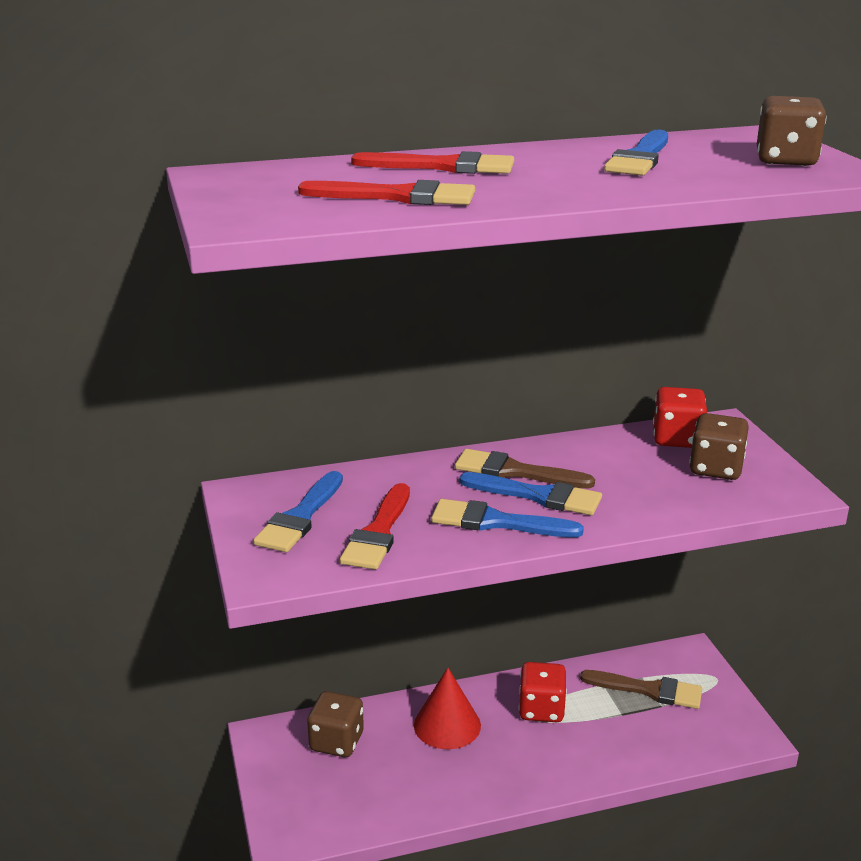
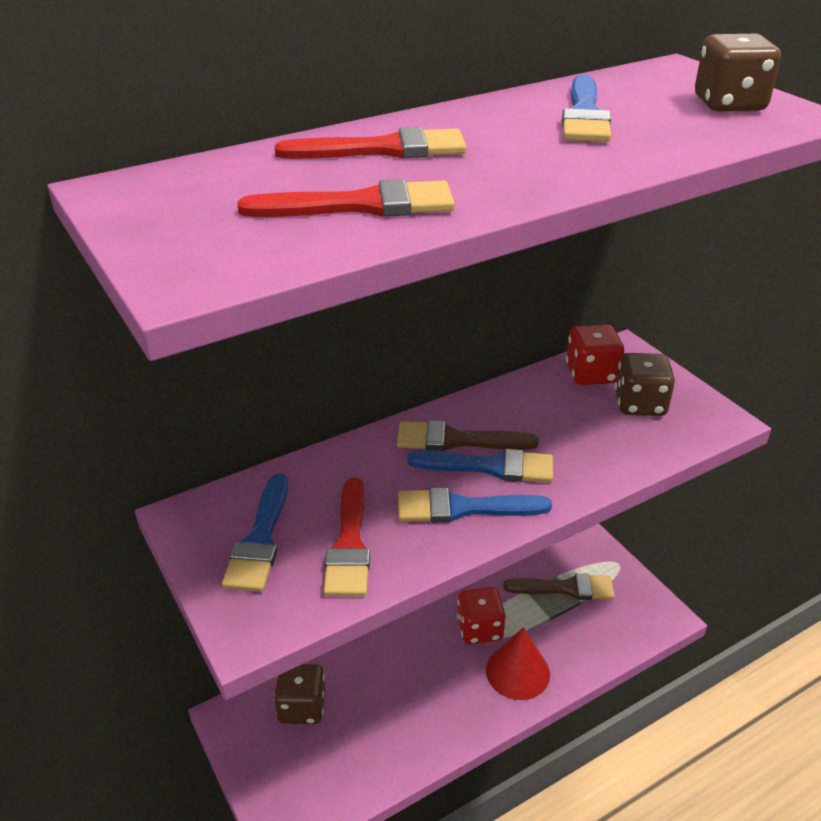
camera: 15 degrees left, 10 degrees up
(447, 725) = (400, 665): red cone -> red cone (517, 672)

